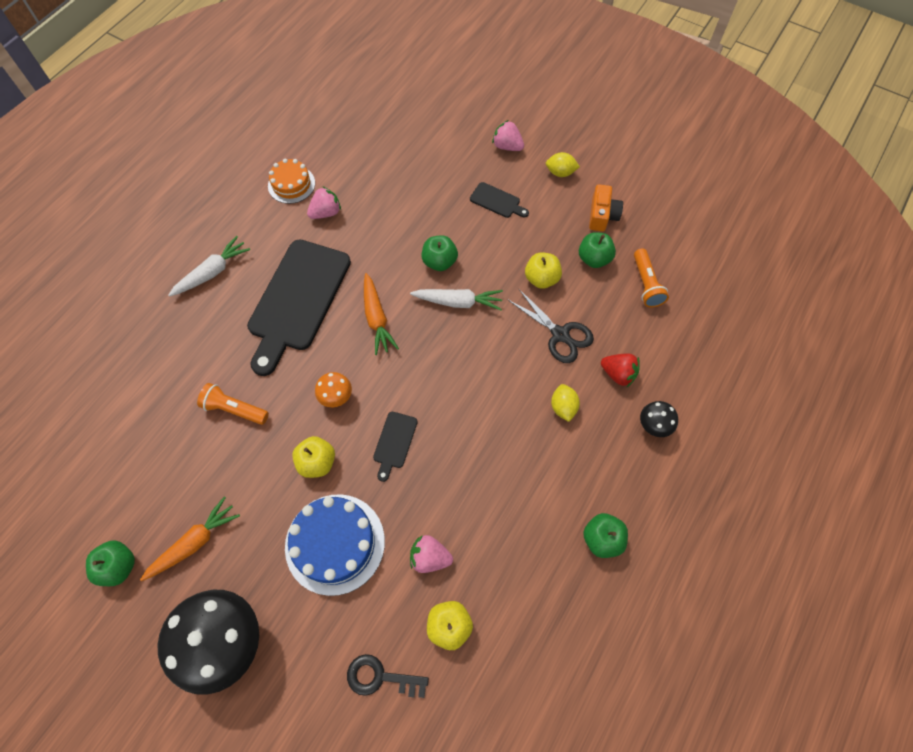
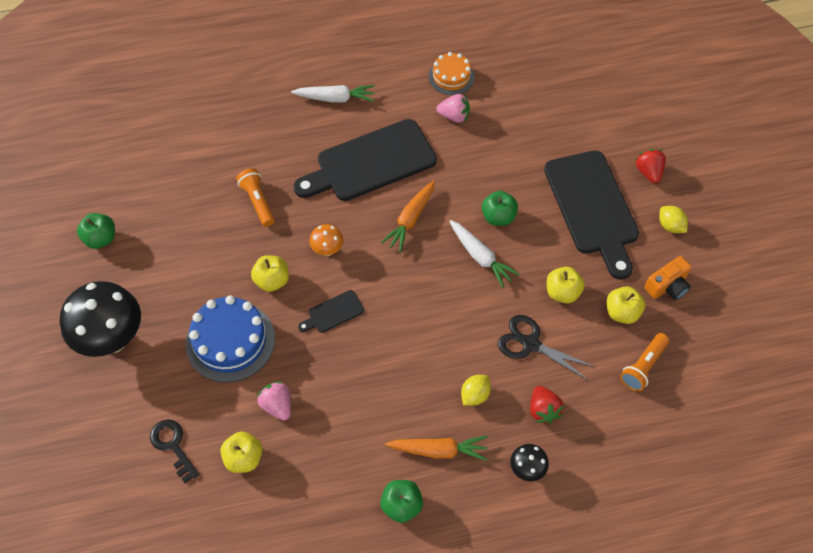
camera: 45 degrees right, 5 degrees down
(194, 542) = (153, 263): orange carrot -> orange carrot (439, 450)
(497, 201) = (592, 208): black cutting board -> black cutting board, size x2.34
(507, 146) = (648, 172): pink strawberry -> red strawberry
(560, 334) = (530, 344): black scissors -> black scissors turned 120 degrees clockwise
(594, 259) = (622, 312): green apple -> yellow apple

